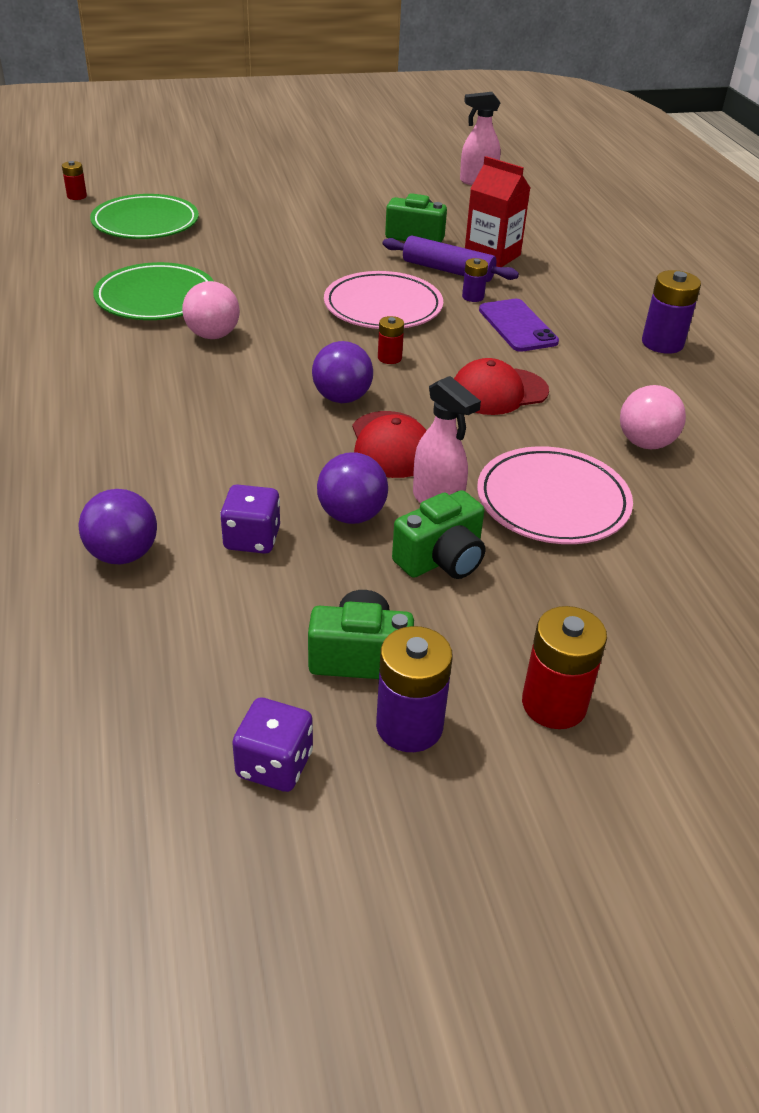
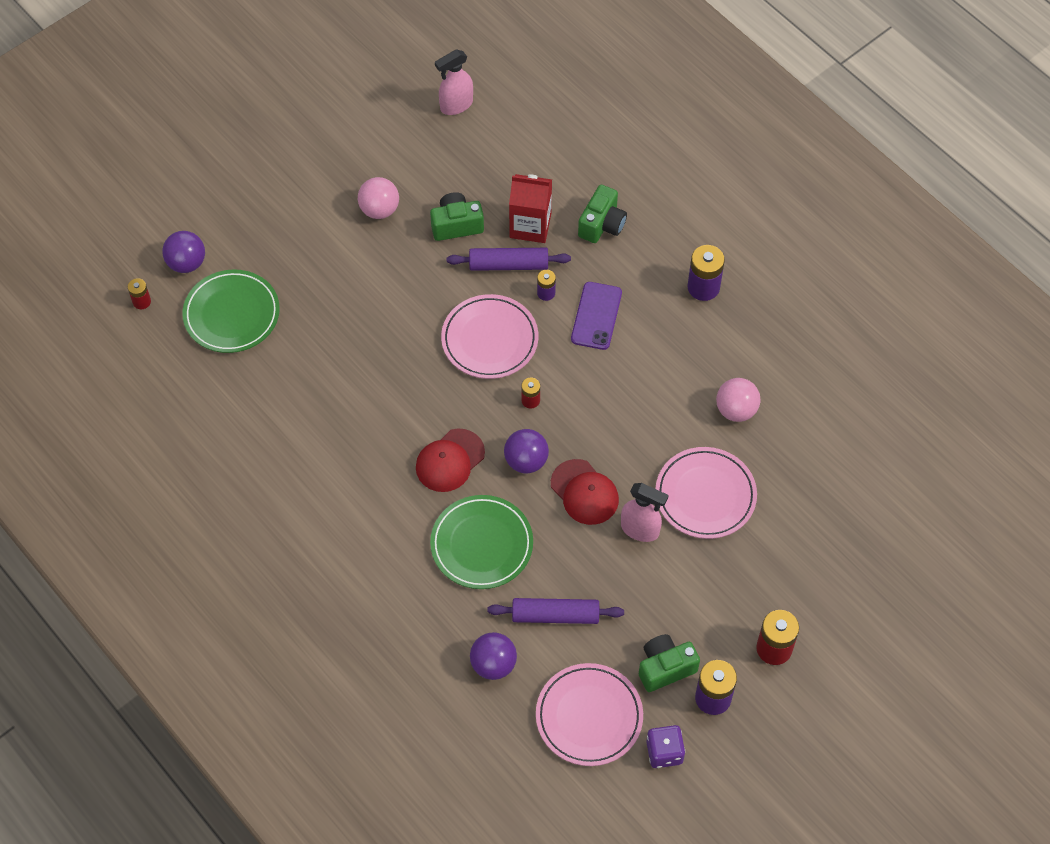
camera: 25 degrees left, 20 degrees up
(156, 298) = (321, 412): green plate -> green plate (481, 544)
(197, 666) = (589, 716): none -> pink plate
(213, 335) = (394, 436): pink ball -> pink ball (379, 209)
(252, 539) = (555, 615): purple dice -> purple rolling pin
(351, 515) = (598, 567): purple ball -> purple ball (186, 263)
(441, 559) = (668, 576): green camera -> green camera (602, 224)
(498, 392) = (622, 402): red cap -> red cap (450, 460)
(517, 326) = (596, 316): purple phone -> purple phone turned 60 degrees clockwise

